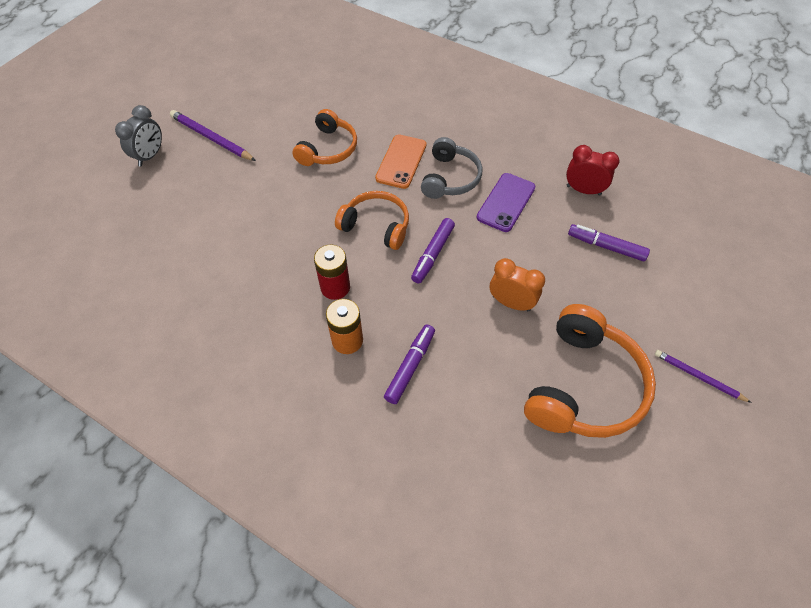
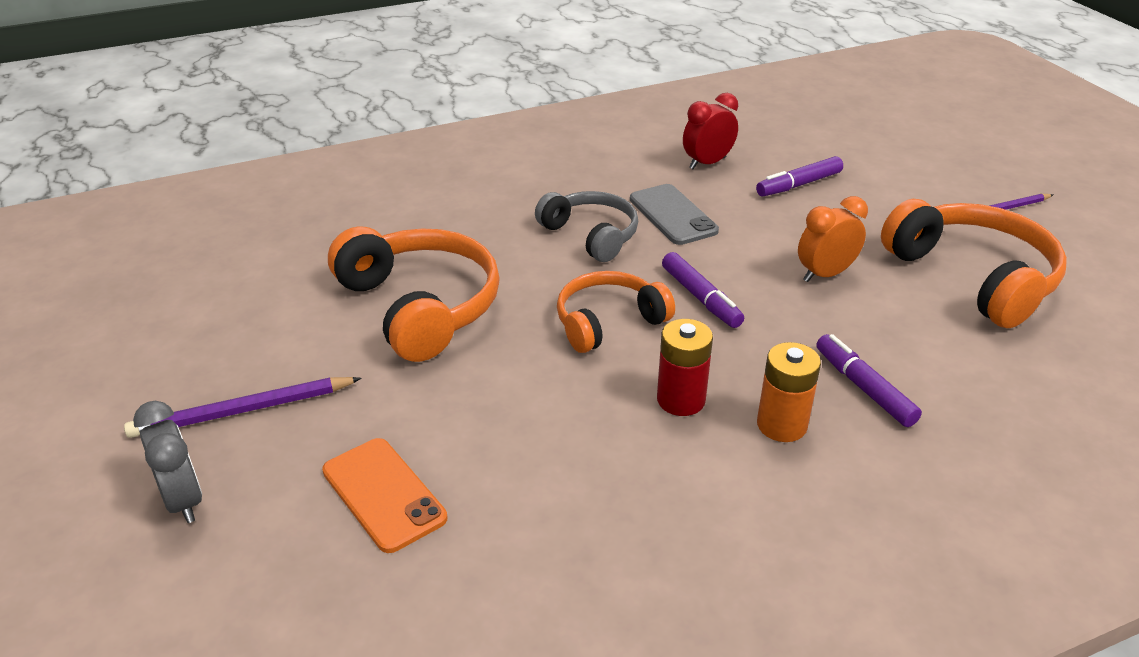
camera: 55 degrees left, 20 degrees down
(328, 149) = (420, 306): orange headphones -> orange headphones, size x1.58
(401, 162) = (520, 258): orange phone -> orange phone (384, 494)
(506, 202) = (673, 215): purple phone -> grey phone

